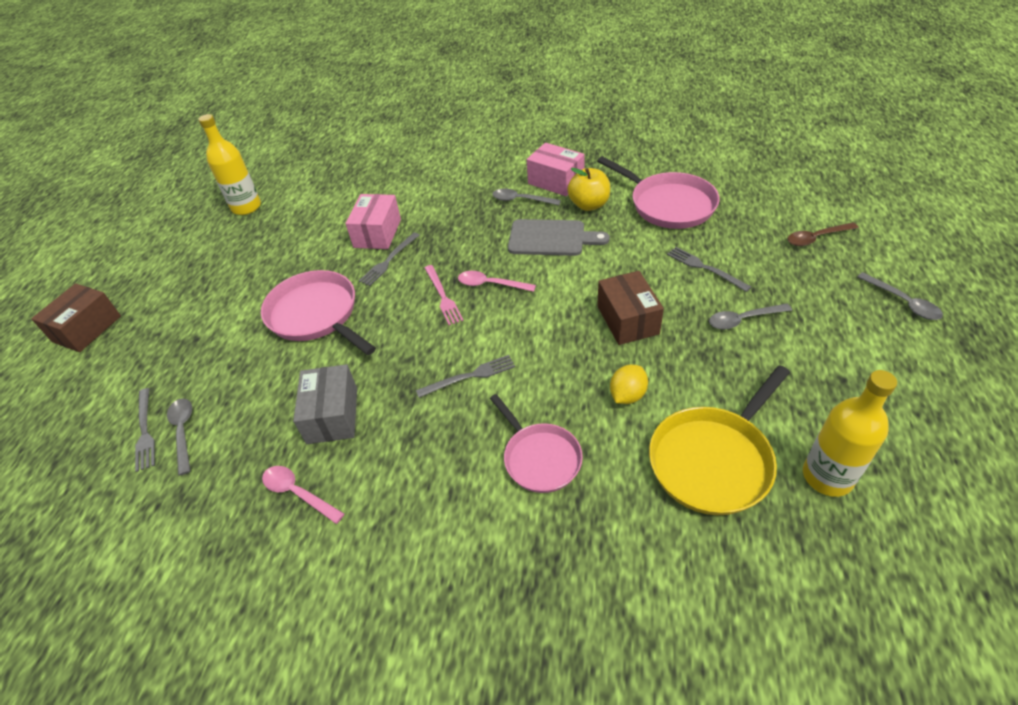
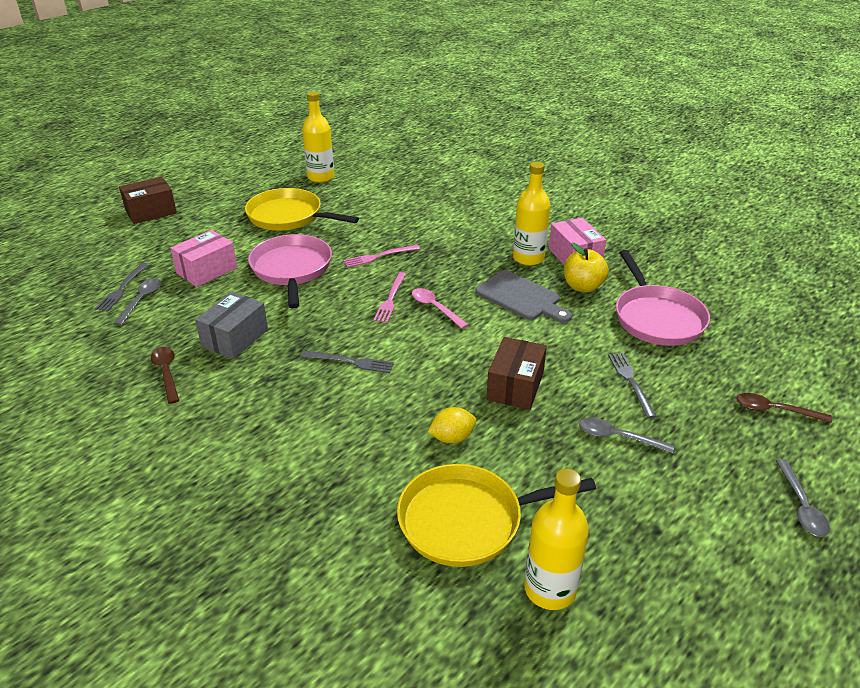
camera: 30 degrees right, 10 degrees down
(255, 262) = (288, 216): none -> yellow pan
(298, 493) = (166, 373): pink spoon -> brown spoon
(377, 233) = (391, 234): pink box -> pink box (207, 270)
(389, 260) = (379, 256): grey fork -> pink fork
(521, 200) = (528, 258): grey spoon -> yellow bottle
(540, 458) = (339, 442): pink pan -> none

